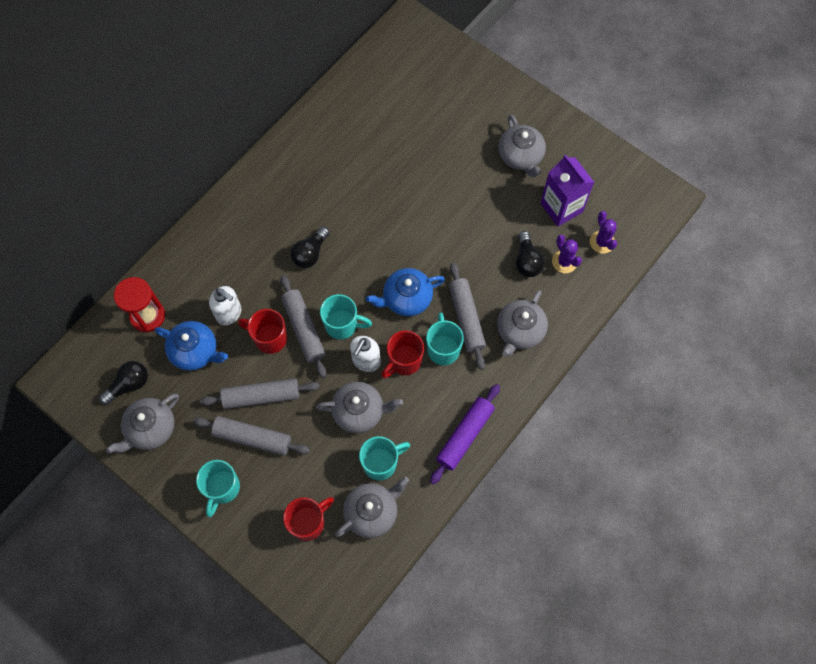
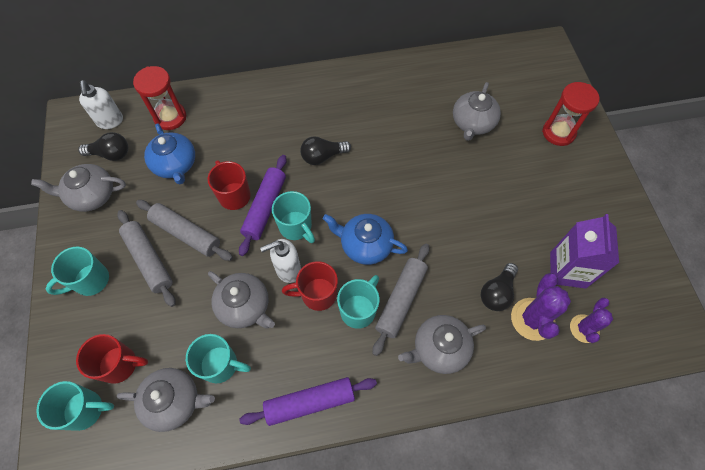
camera: 40 degrees right, 5 degrees down
(229, 313) = (224, 156): white soap dispenser -> white soap dispenser (110, 121)
(304, 329) = (265, 208): grey rolling pin -> purple rolling pin
(315, 569) = (85, 410): none -> turquoise mug
(475, 99) = (558, 132): none -> red hourglass
(521, 156) = (563, 202): grey teapot -> grey teapot (472, 123)
(564, 262) = (532, 319): purple cactus -> purple cactus, size x1.51

